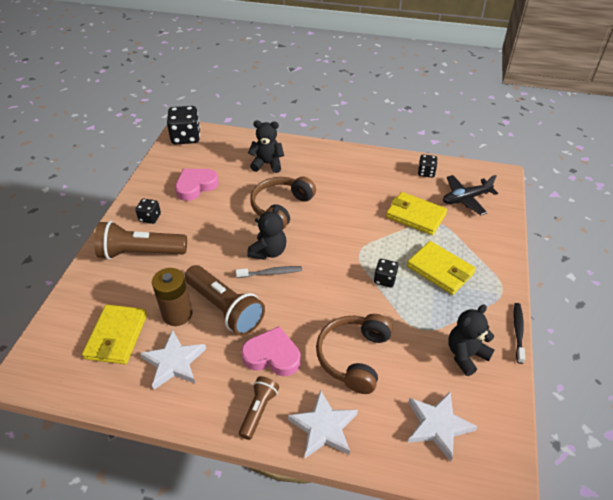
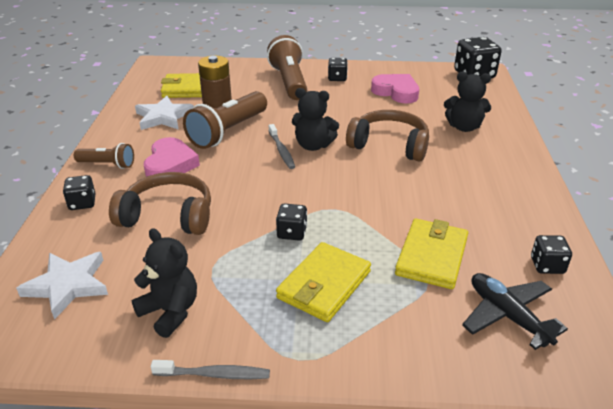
camera: 80 degrees right, 10 degrees down
(267, 164) = (464, 127): black teddy bear -> black teddy bear turned 105 degrees clockwise
(323, 427) = (82, 203): white star -> black dice
(518, 332) = (214, 374): black toothbrush -> grey toothbrush

